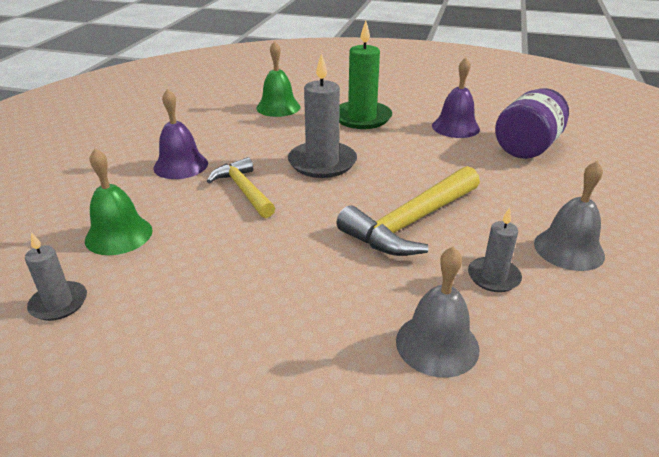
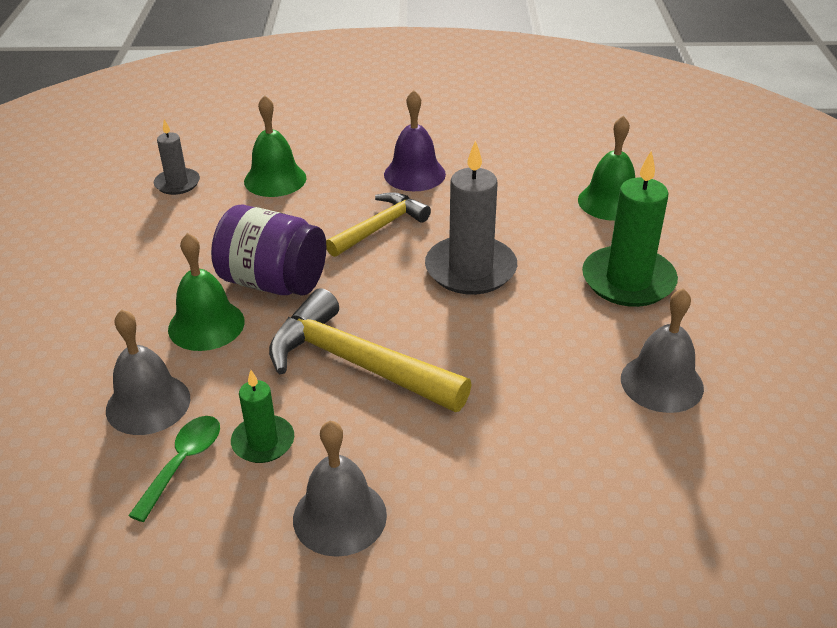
camera: 75 degrees right, 5 degrees up
(332, 298) = (206, 325): none -> green bell
(455, 127) = (661, 383): purple bell -> grey bell
(493, 277) = (263, 442): grey candle -> green candle
(516, 324) = (183, 463): none -> green spoon
(527, 147) = (637, 475): purple jar -> purple jar (273, 282)

